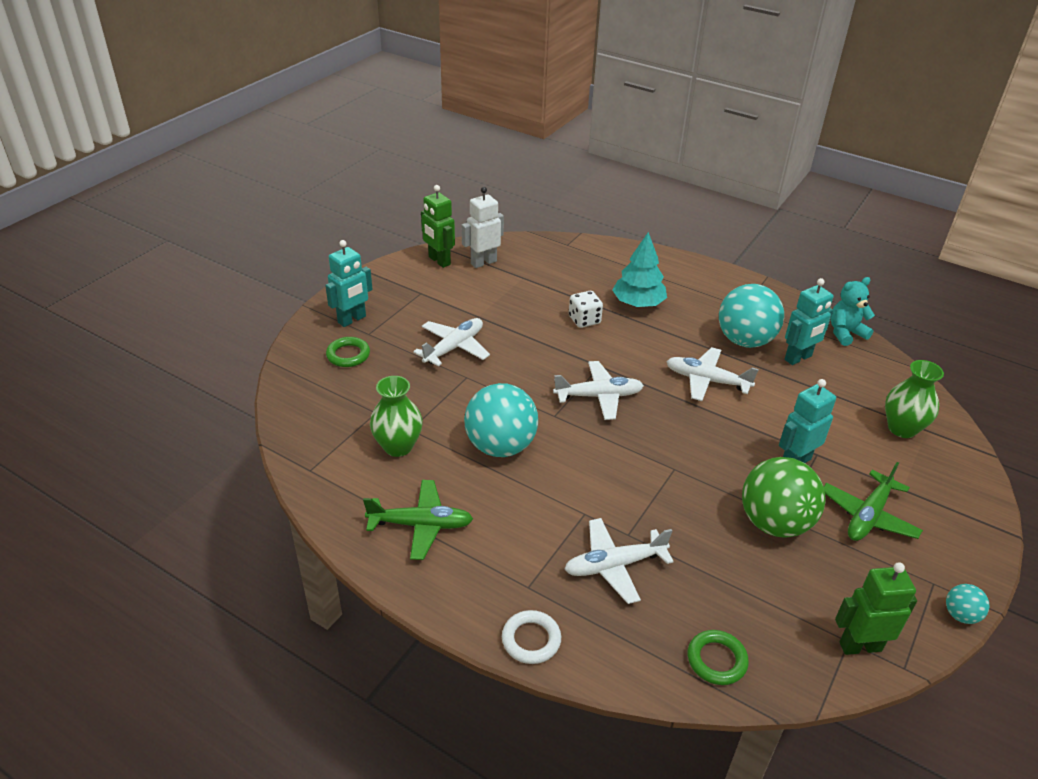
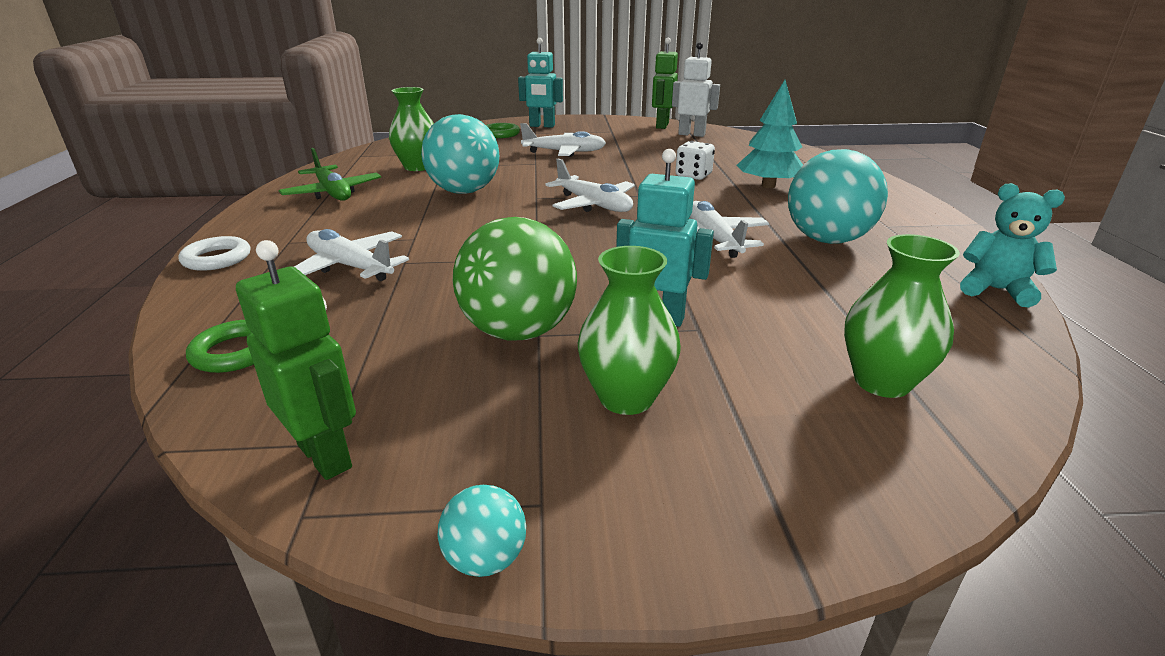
camera: 55 degrees right, 10 degrees down
(798, 358) = (866, 274): turquoise robot -> none
(868, 516) = (626, 397): green plane -> green vase

